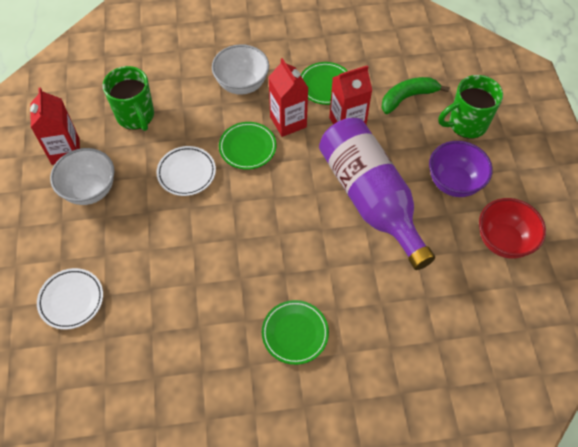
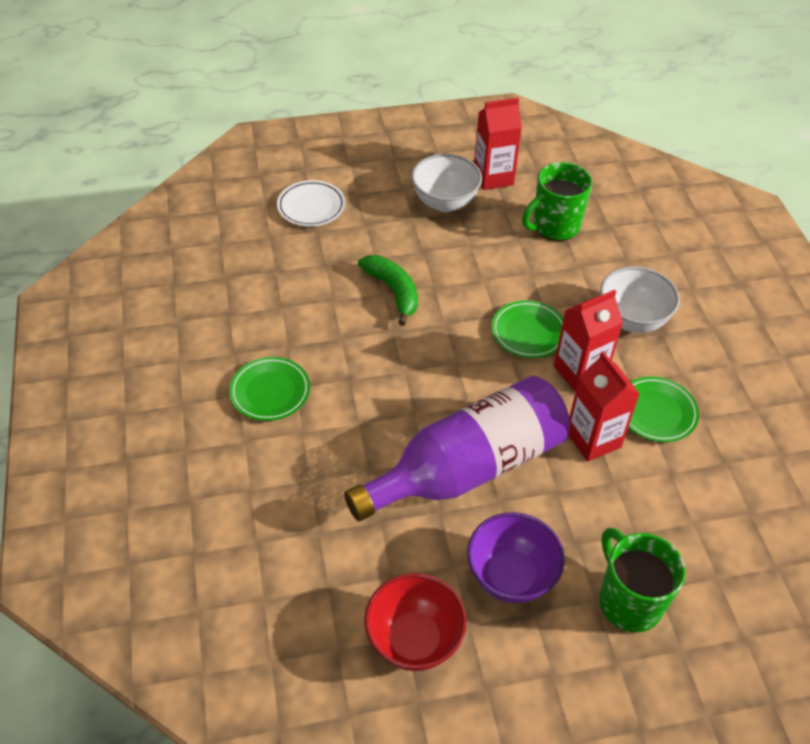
camera: 85 degrees right, 10 degrees down
(186, 173) = (480, 278): white plate -> none
(407, 97) = (662, 518): green banana -> green banana (393, 291)

